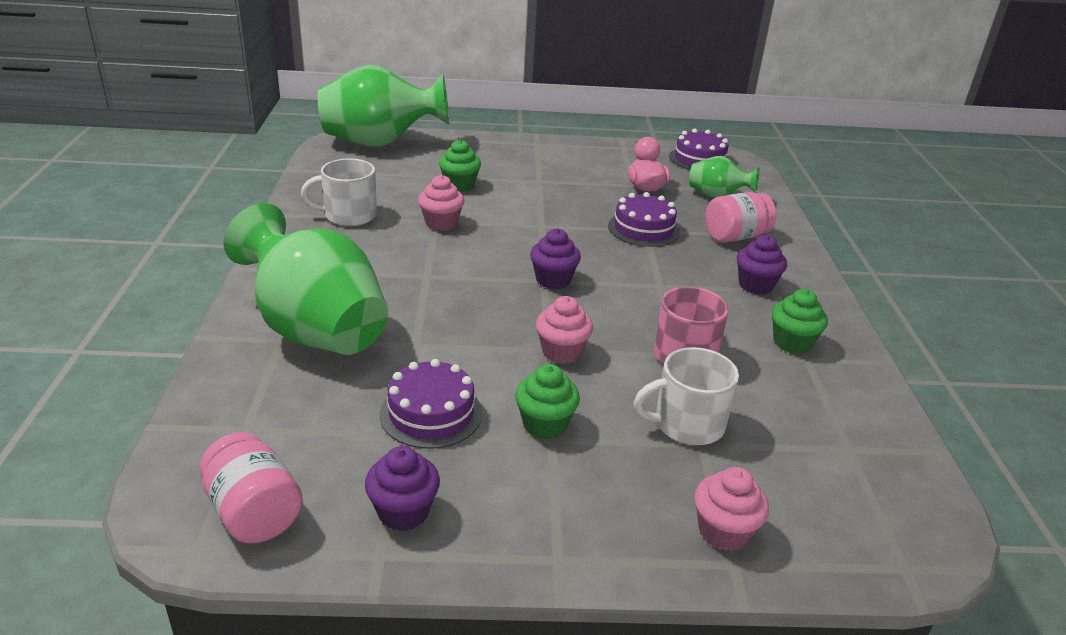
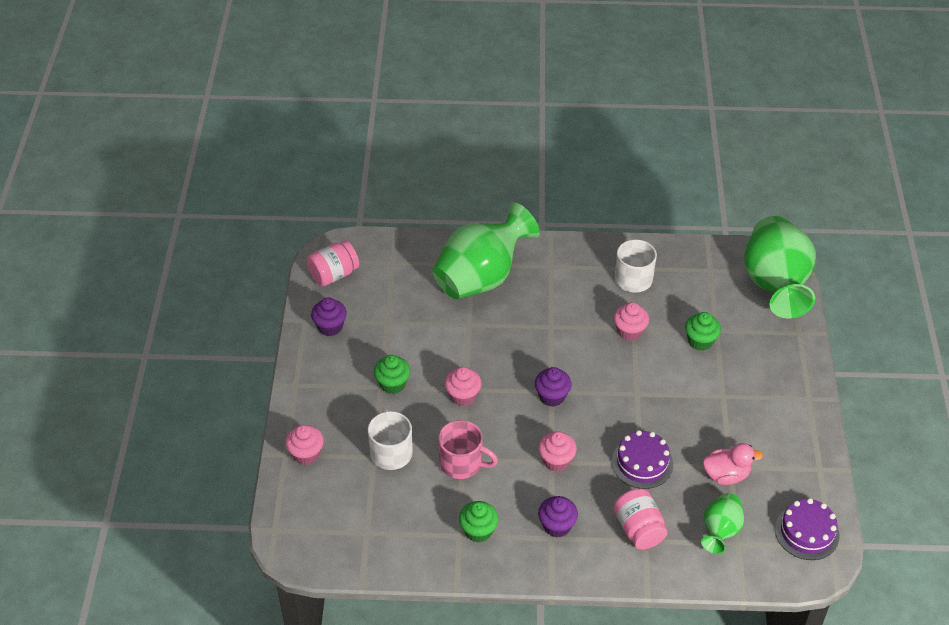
camera: 95 degrees right, 15 degrees up
(431, 413) = (403, 334): purple cake -> none
(658, 281) = (556, 461): none -> pink cupcake

